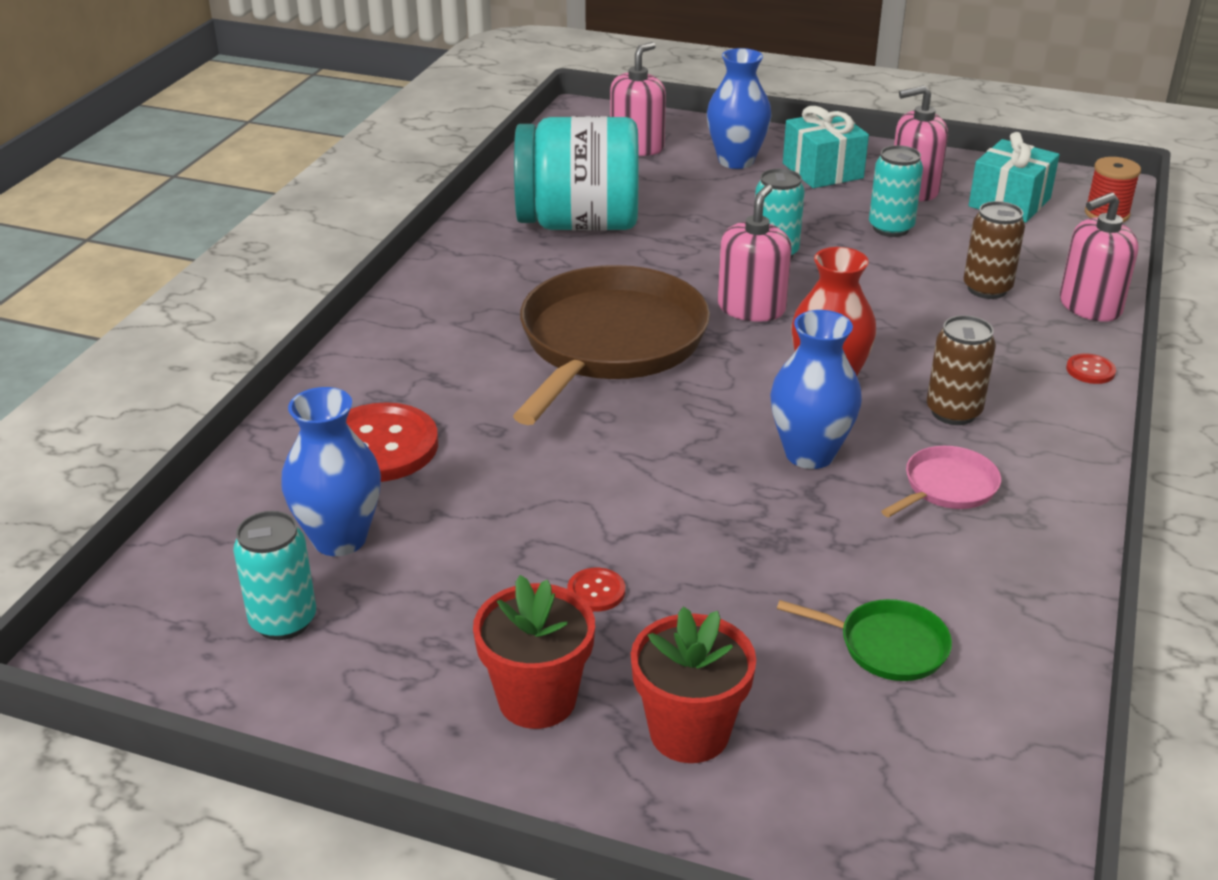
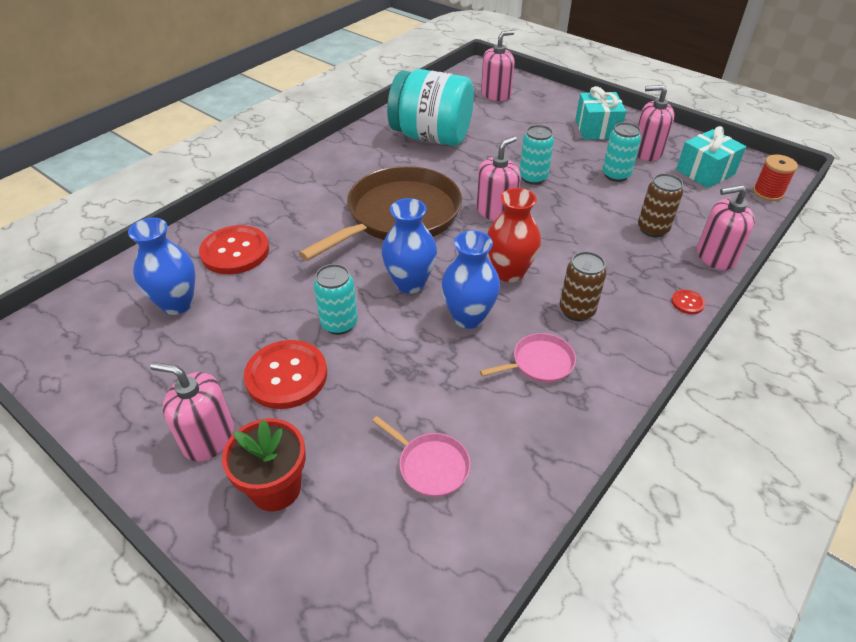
camera: 20 degrees right, 10 degrees up
(283, 621) = (116, 347): turquoise can -> turquoise can (339, 324)
(537, 699) = (208, 437): red flower pot -> pink soap dispenser
(596, 591) = (286, 376): red button -> red button, size x2.29
(736, 161) = (548, 113): blue vase -> blue vase (410, 283)
(887, 646) = (430, 465): green pan -> pink pan

